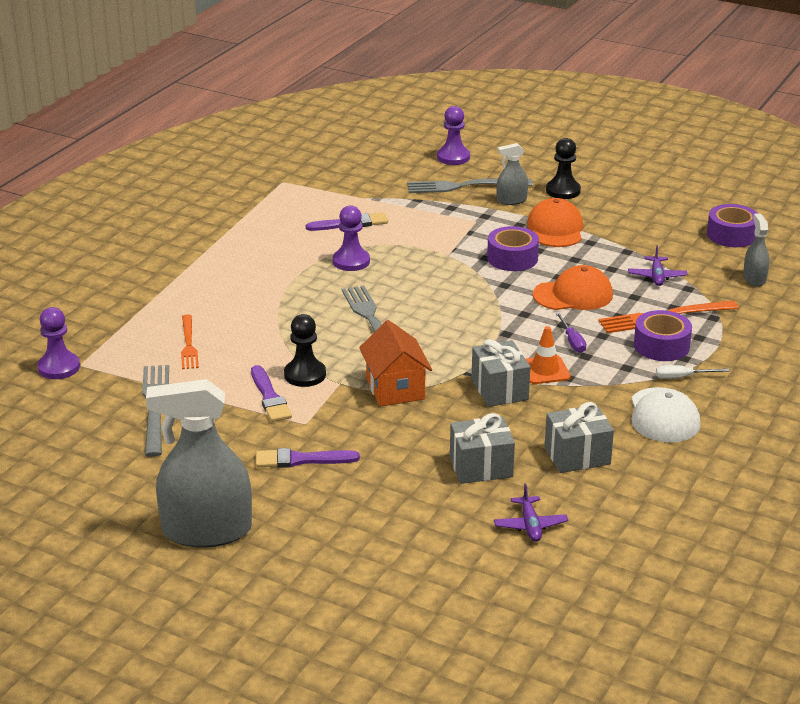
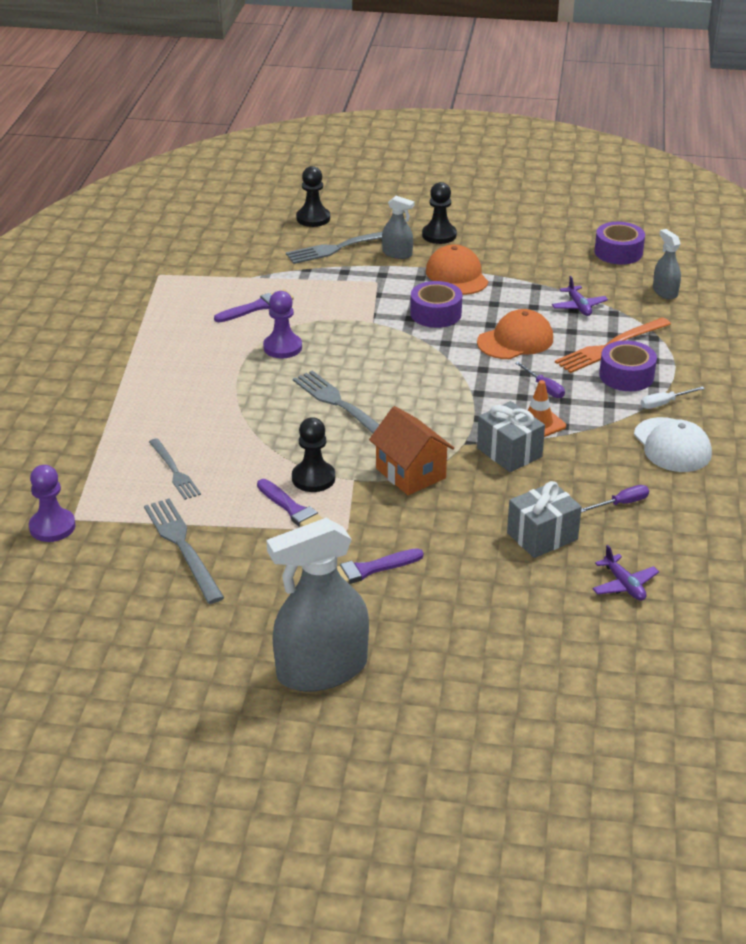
camera: 20 degrees left, 5 degrees up
(188, 344) = (174, 471): orange fork -> grey fork
(453, 157) = (313, 218): purple pawn -> black pawn
(511, 200) = (397, 254): grey spray bottle -> grey spray bottle turned 120 degrees counterclockwise
(577, 455) = (621, 503): grey gift -> purple screwdriver

